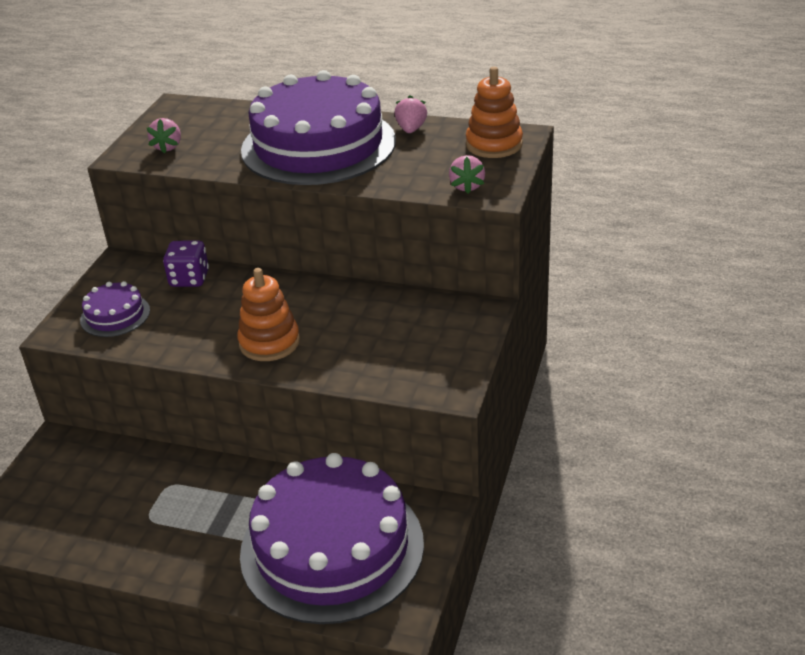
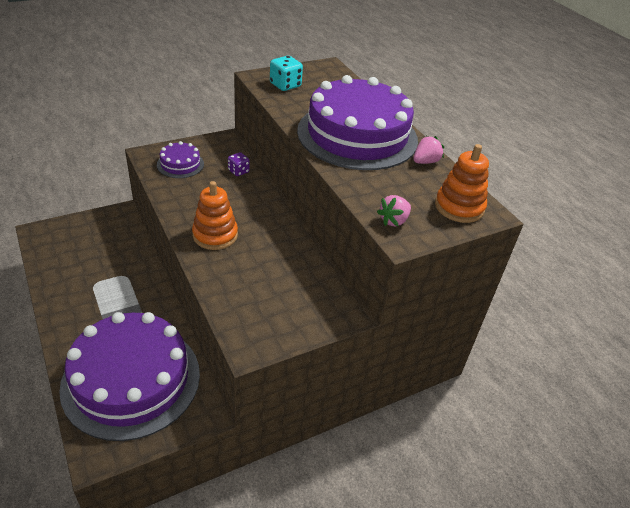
camera: 40 degrees right, 5 degrees up
(168, 147) = (285, 85): pink strawberry -> turquoise dice
(189, 279) = (238, 171): purple dice -> purple dice, size x0.67

